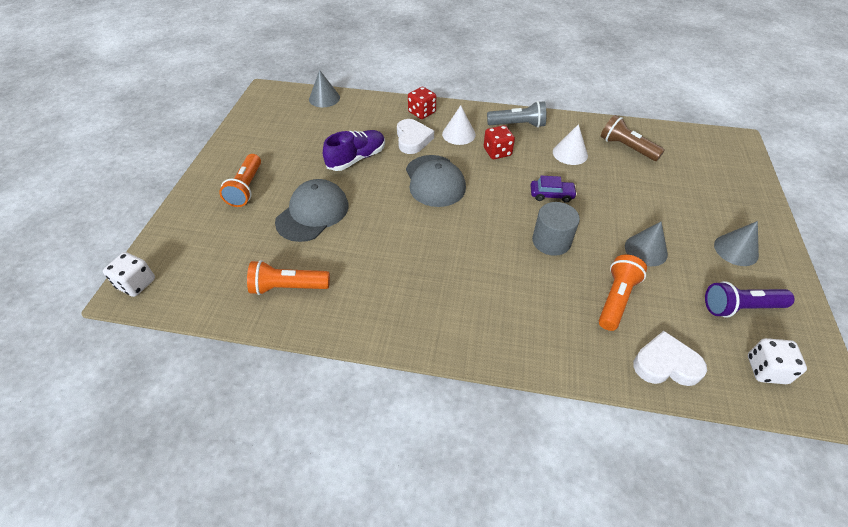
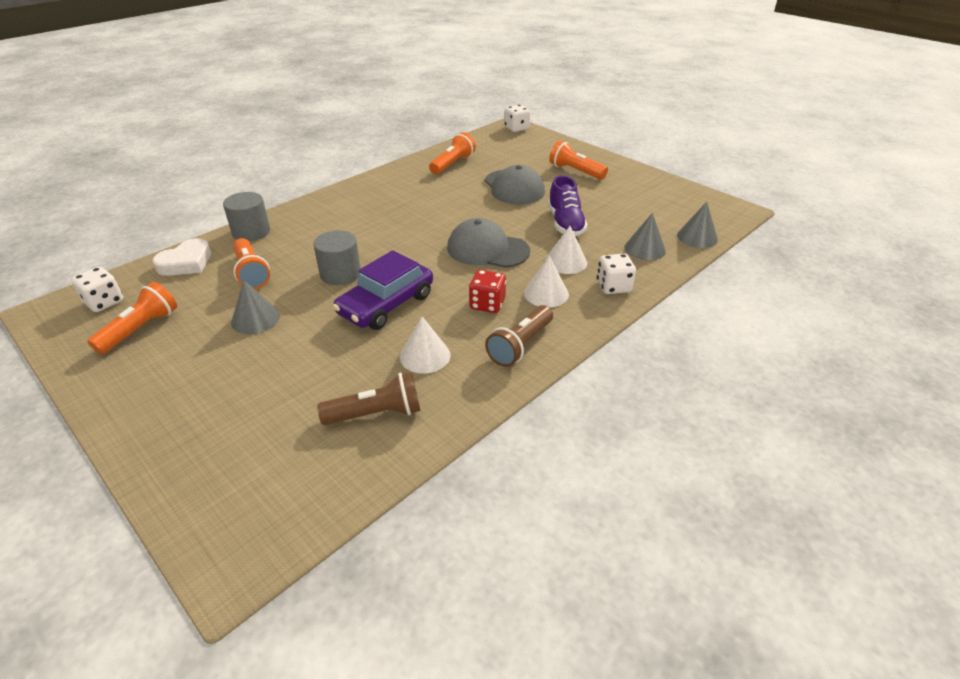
camera: 125 degrees right, 10 degrees down
(412, 139) = (566, 262): white heart -> white cone
(422, 112) = (613, 286): red dice -> white dice
(517, 125) = (520, 345): grey flashlight -> brown flashlight
(551, 195) = (386, 304): purple car -> purple car, size x1.90
(574, 358) = (251, 232): none -> grey cylinder
(736, 250) = (164, 377): grey cone -> grey cone (645, 249)
(740, 307) = (140, 329): purple flashlight -> orange flashlight

